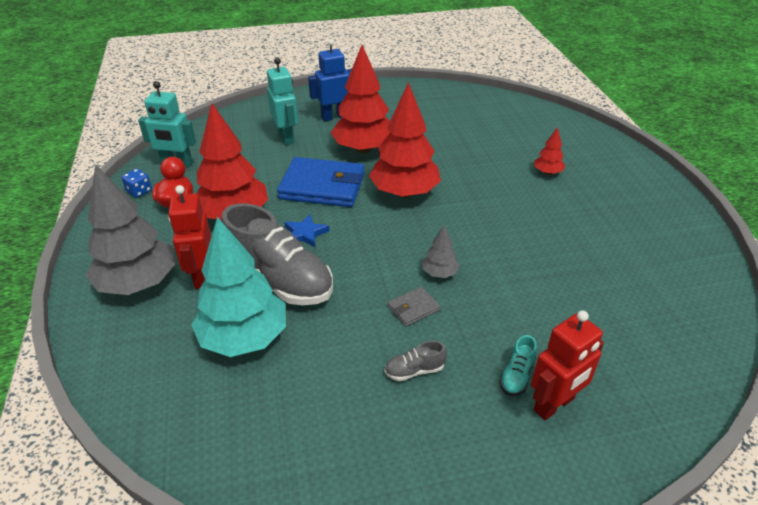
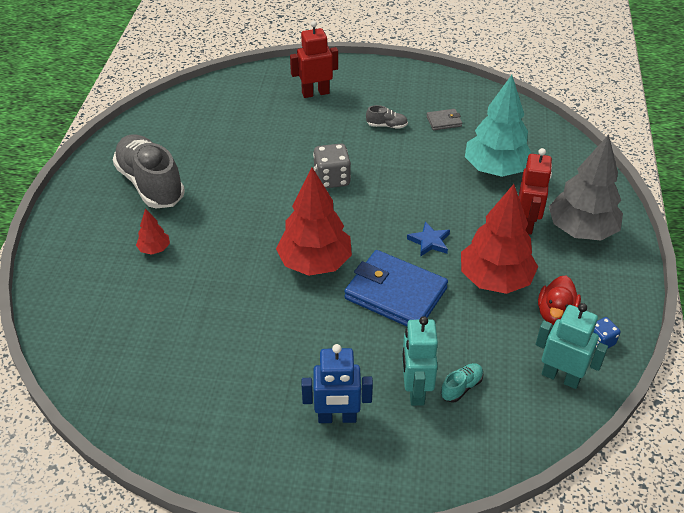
camera: 160 degrees left, 5 degrees up
(280, 280) = (462, 204): grey shoe -> grey shoe (150, 184)
(363, 149) = (326, 339): red tree -> none
(413, 308) = (367, 160): grey wallet -> grey wallet (444, 121)
(439, 273) = (332, 179): grey tree -> grey dice
(516, 376) = (325, 109): turquoise shoe -> turquoise shoe (461, 387)

